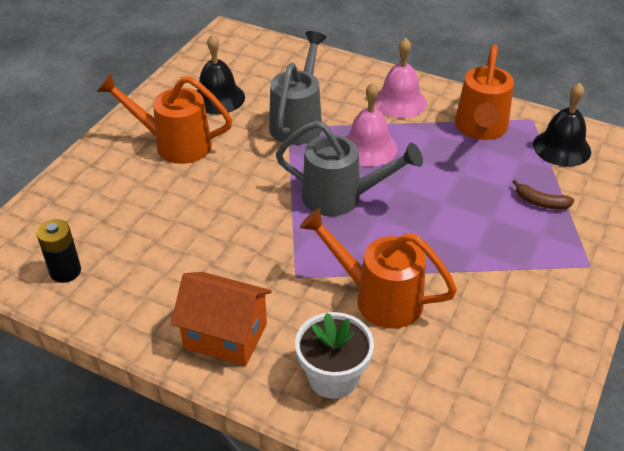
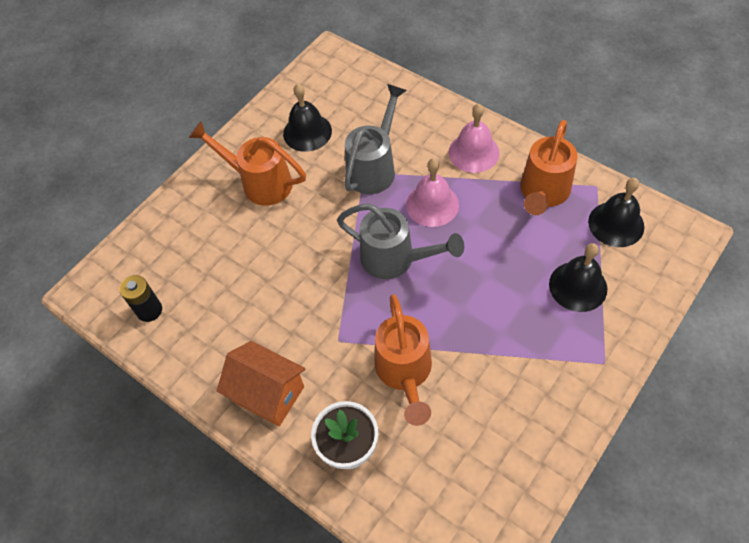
camera: 15 degrees right, 15 degrees up
(379, 298) = (405, 372): orange watering can -> orange watering can turned 135 degrees counterclockwise
(540, 202) = (578, 286): brown banana -> black bell

